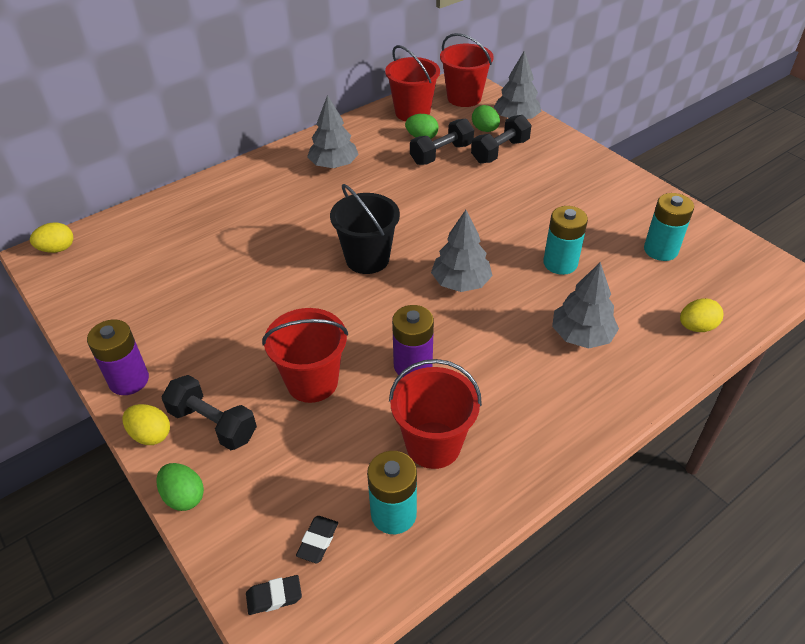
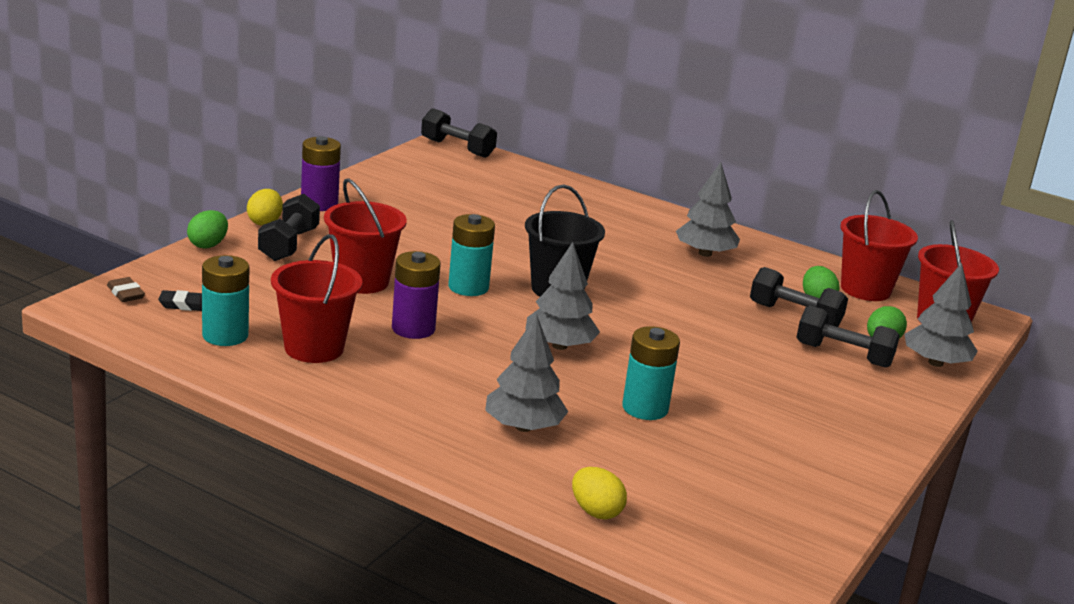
camera: 65 degrees right, 20 degrees down
(57, 249) = (457, 148): yellow egg -> black dumbbell
(274, 597) = (126, 293): black eraser -> brown eraser
(660, 250) = (735, 485): turquoise battery -> turquoise battery (468, 287)

